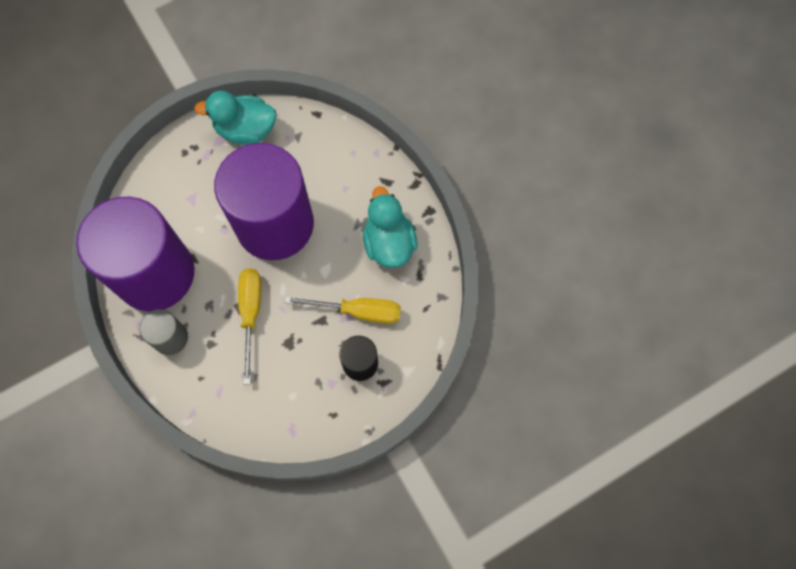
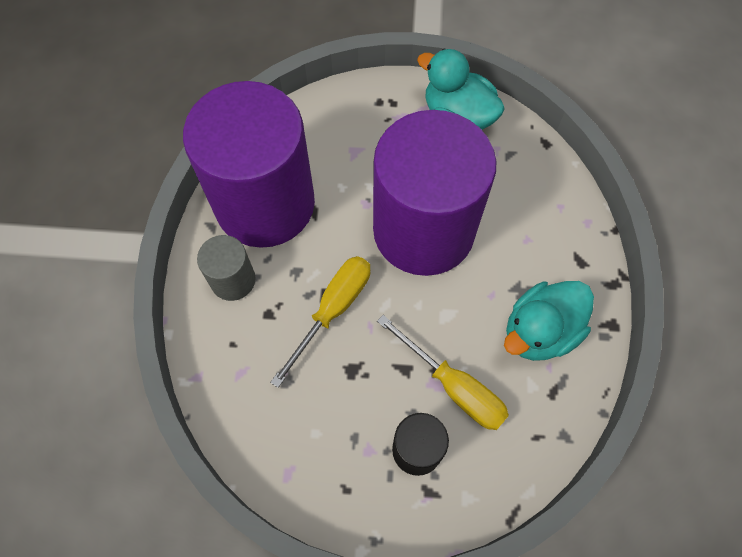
camera: 35 degrees right, 5 degrees down
(389, 243) = (540, 331): turquoise duck -> turquoise duck turned 150 degrees counterclockwise

